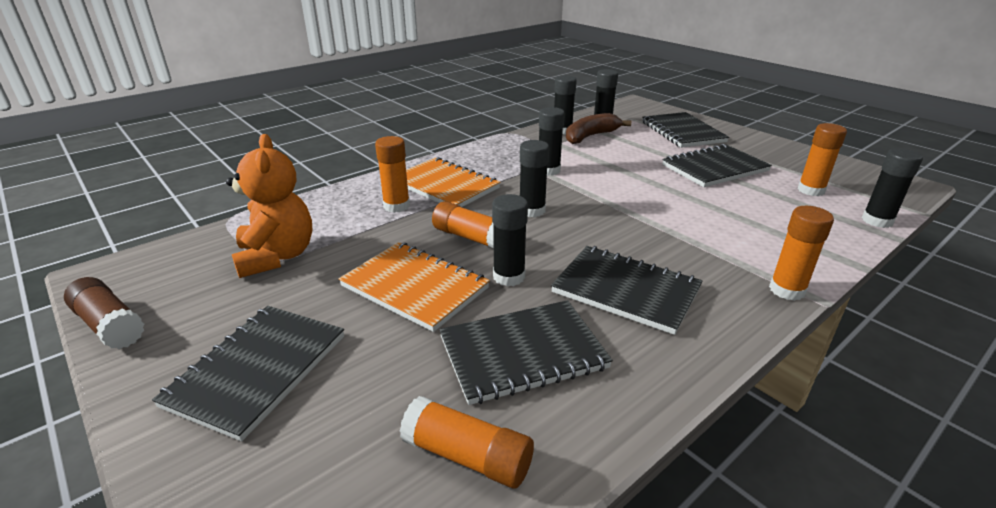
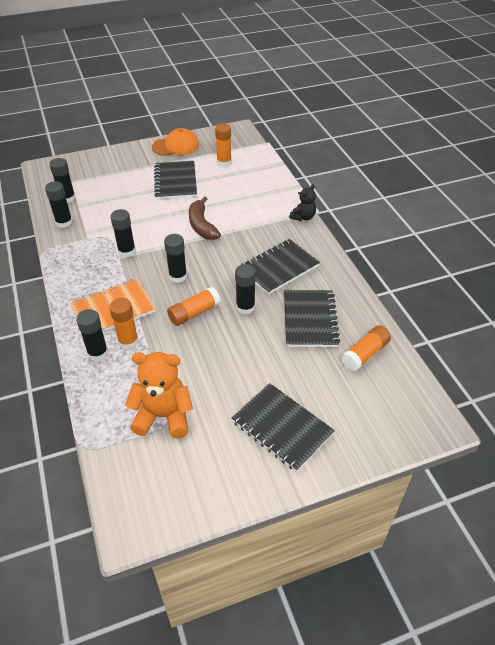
camera: 70 degrees left, 15 degrees up
(110, 325) = (204, 510): brown glue stick -> none
(414, 287) = (236, 349): orange notebook -> none
(590, 136) = (87, 212): brown banana -> brown banana (202, 225)
(682, 132) = (114, 170): black notebook -> none
(787, 152) = (176, 146): none -> orange cap
(787, 290) = (303, 217): orange glue stick -> black teddy bear
(877, 221) = (264, 160): black glue stick -> black glue stick (98, 353)

